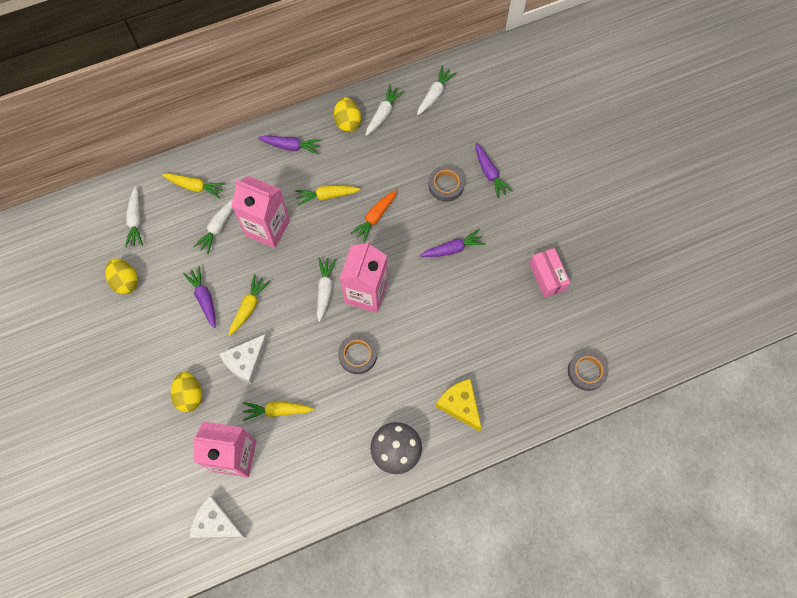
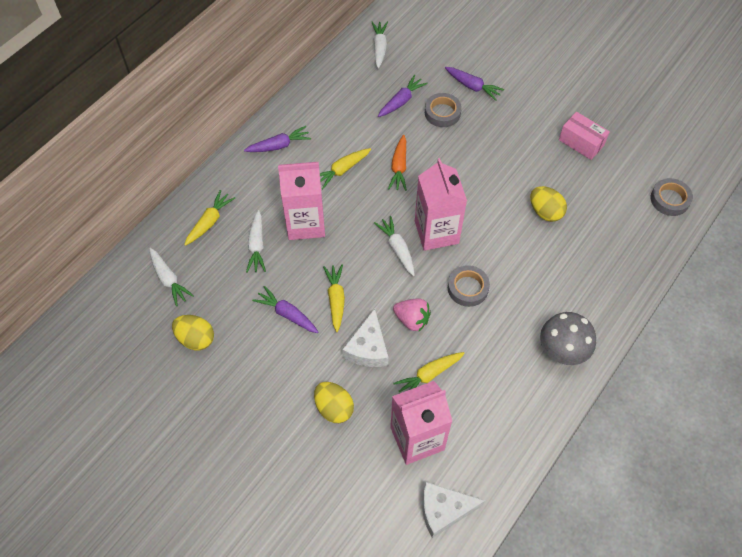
camera: 30 degrees left, 10 degrees down
(195, 187) = (209, 222): yellow carrot -> yellow carrot turned 45 degrees counterclockwise
(295, 357) = (412, 320): none -> pink strawberry
(347, 122) = (317, 103): yellow egg -> yellow egg (545, 212)
(383, 113) = (345, 82): white carrot -> none
(452, 249) = (486, 159): purple carrot -> purple carrot (401, 101)
(460, 405) = (588, 281): yellow cheese -> none

